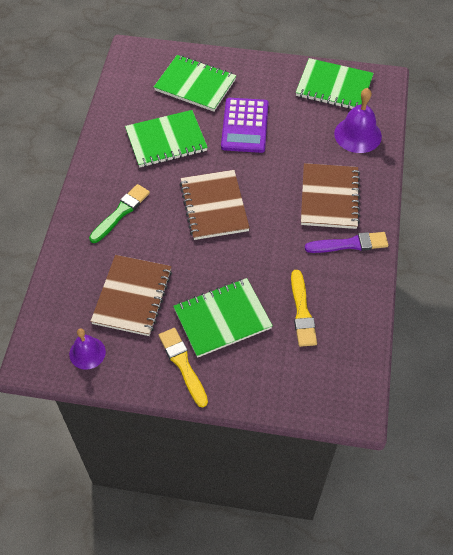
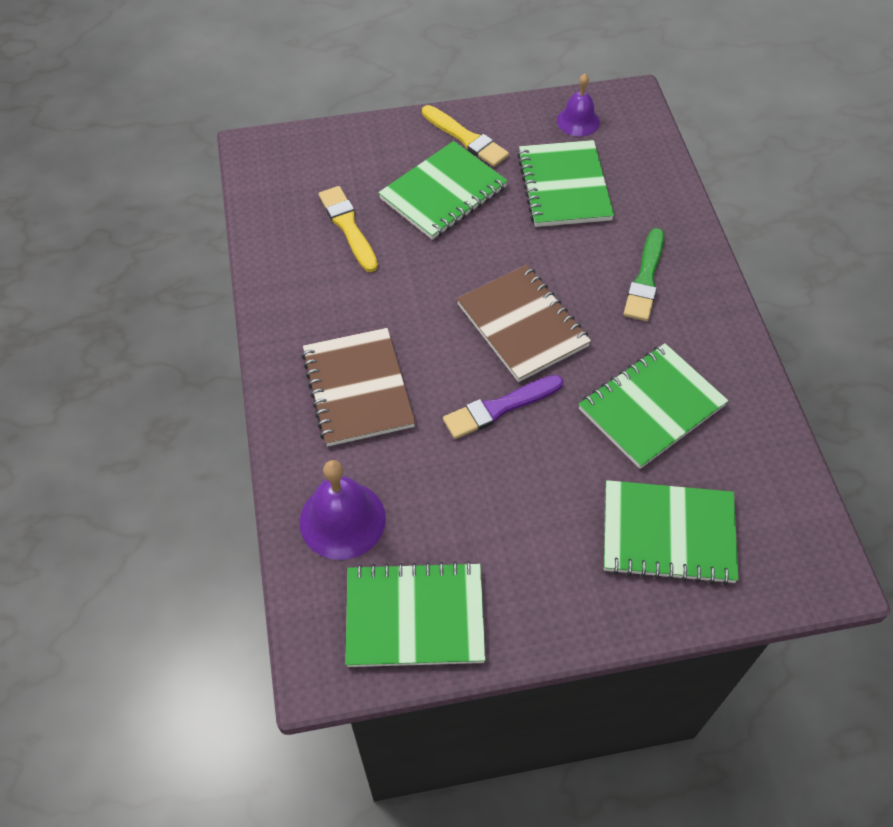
camera: 160 degrees right, 0 degrees up
(132, 296) = (564, 186): brown notebook -> green notebook
(245, 126) = (540, 476): purple calculator -> none
(349, 244) = (309, 327): purple brush -> purple brush (500, 407)

